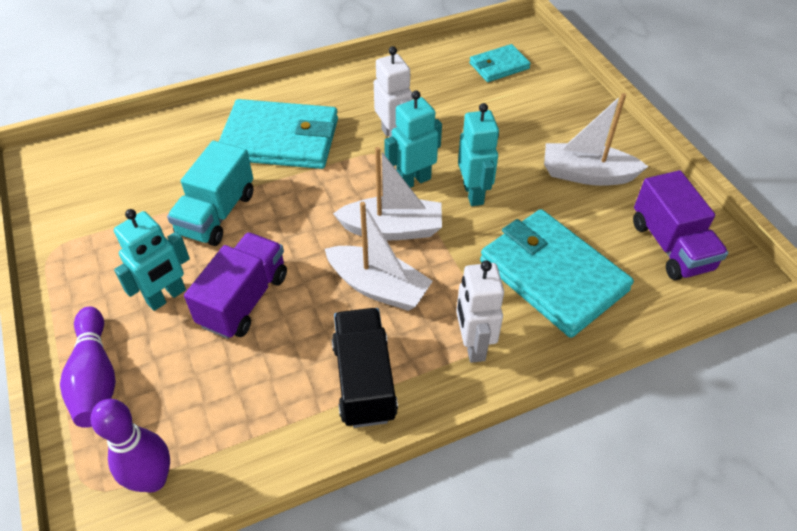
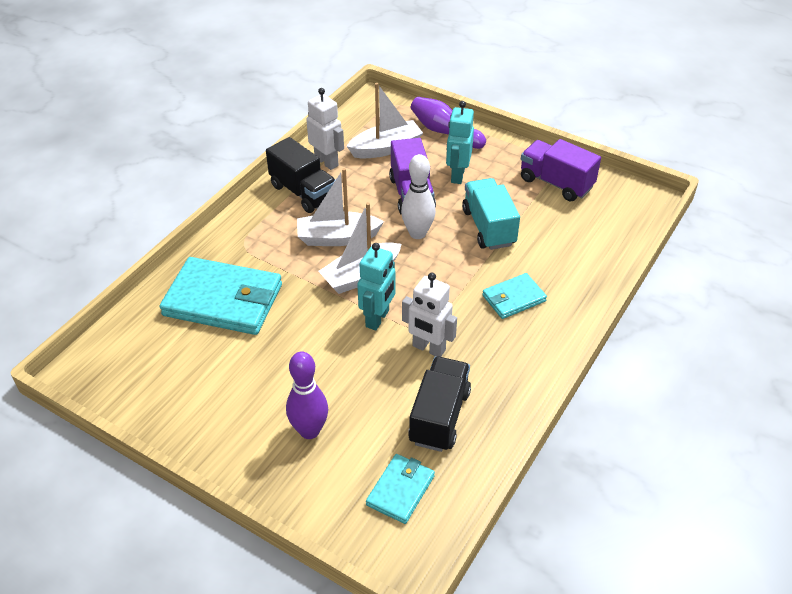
camera: 145 degrees right, 5 degrees down
(153, 479) = (369, 117): purple bowling pin -> purple bowling pin (309, 431)
(280, 139) = (513, 298): turquoise wallet -> turquoise wallet, size x0.52
(291, 245) = (417, 233): none -> white bowling pin
(432, 91) = (439, 416): none -> black truck
(473, 193) = (322, 332): turquoise robot -> none
(473, 345) = (252, 236): white robot -> white robot (326, 162)
(587, 174) = (237, 399): white boat -> white boat (386, 148)
(671, 246) = (140, 367): purple truck -> purple truck (556, 183)

